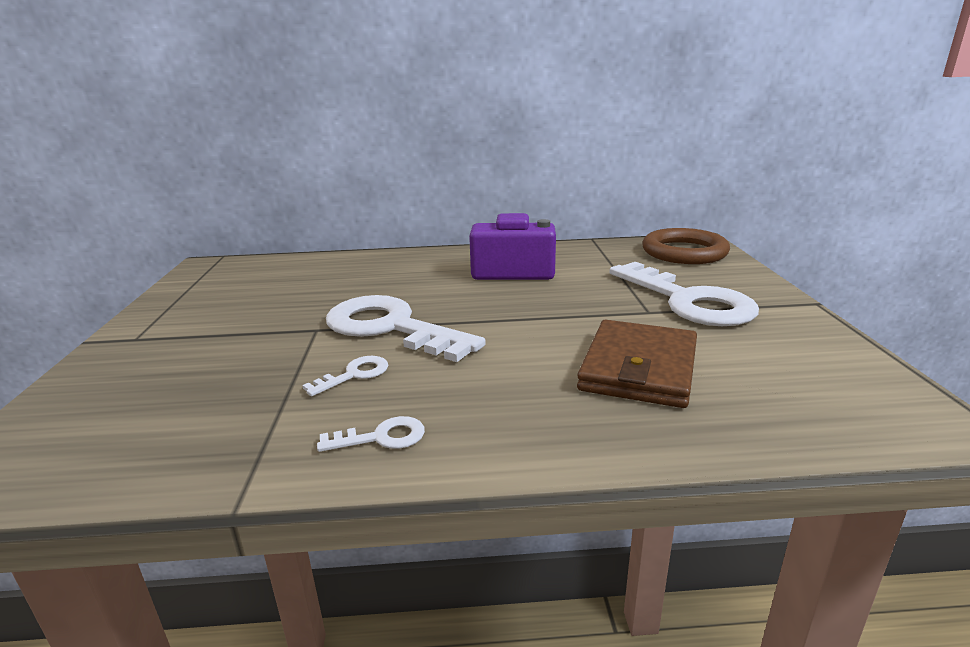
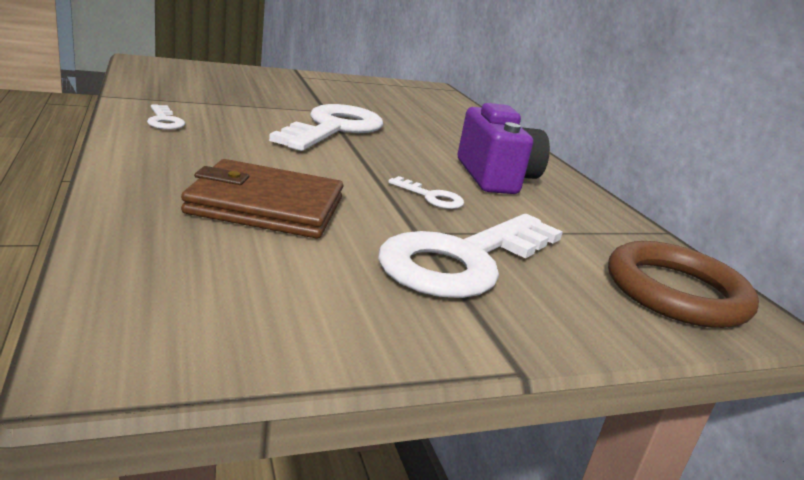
camera: 70 degrees right, 0 degrees up
(355, 374) = (252, 117): white key -> white key (432, 197)

